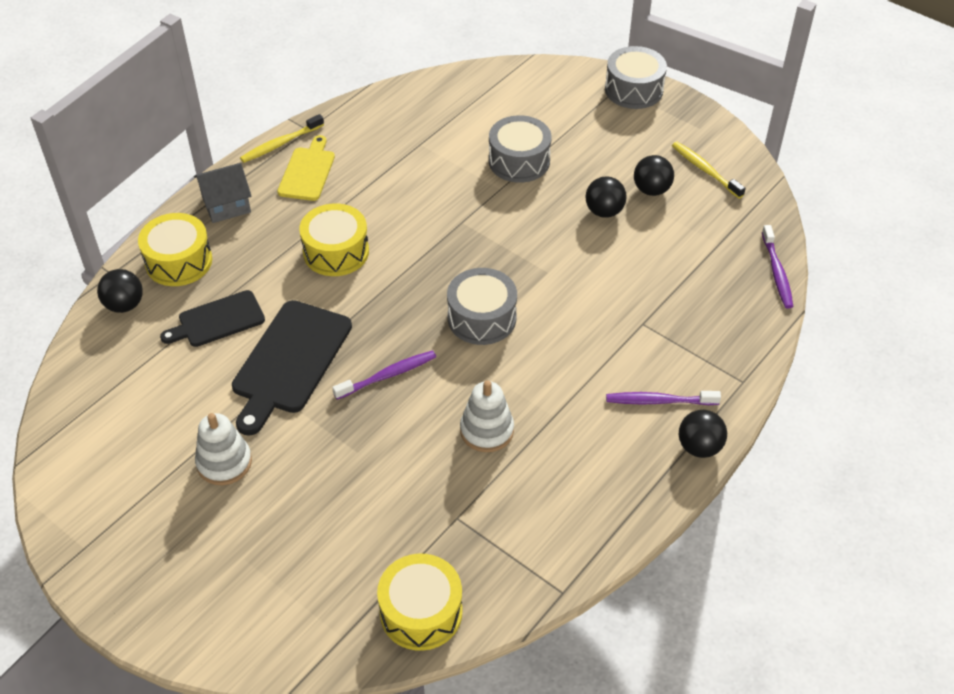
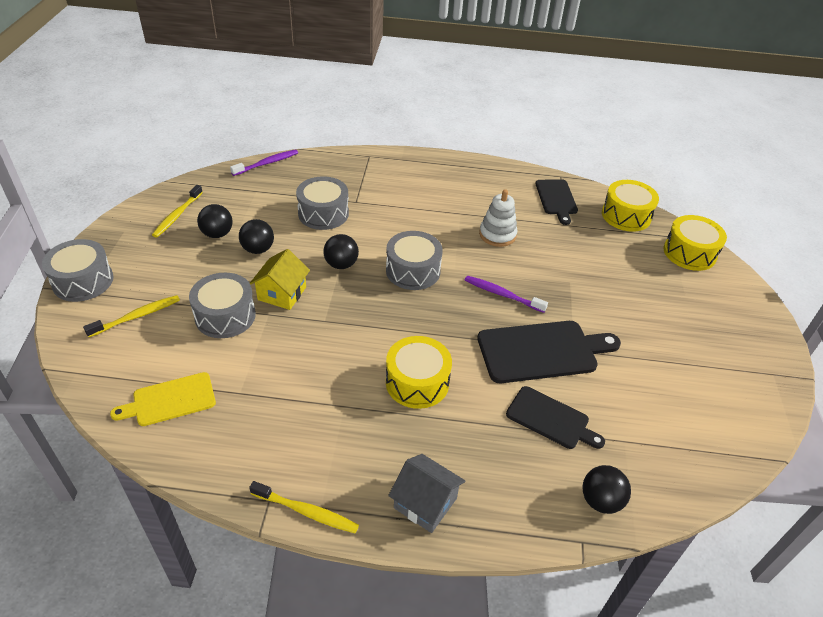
camera: 125 degrees left, 5 degrees down
(179, 261) = (521, 493): yellow drum -> yellow drum (689, 253)
(224, 462) = (646, 340): white stacking toy -> none
(307, 172) = (334, 461): yellow cutting board -> yellow cutting board (170, 400)
(513, 547) = (556, 199): none -> black cutting board
(522, 206) = (282, 293): none -> yellow house
(560, 110) = (137, 316): none -> yellow toothbrush
(636, 285) = (323, 213): none -> grey drum
(659, 401) = (411, 179): purple toothbrush -> none
(699, 447) = (429, 159): black ball -> black ball (341, 264)

